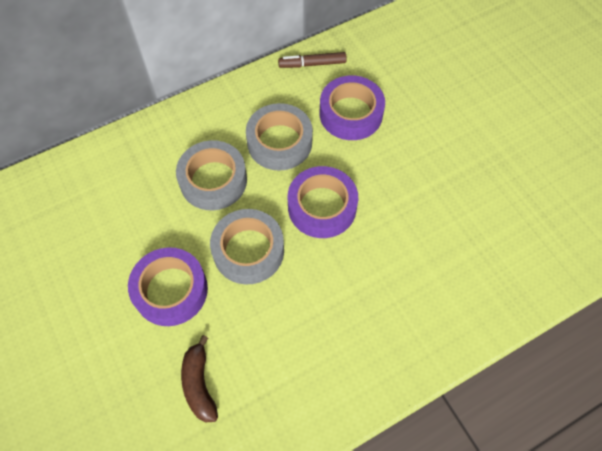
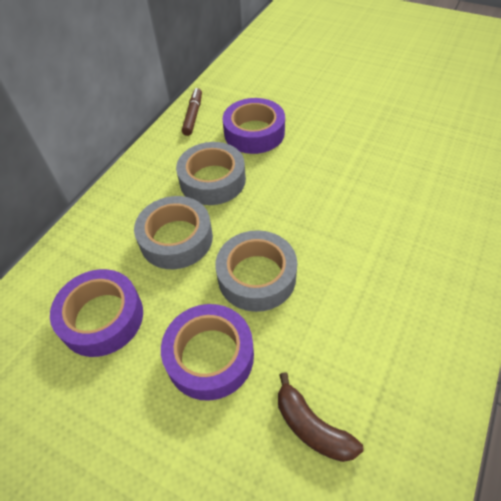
camera: 30 degrees left, 10 degrees down
(312, 64) = (193, 115): brown marker -> brown marker turned 135 degrees clockwise
(322, 207) = (290, 207): purple tape -> purple tape (102, 318)

